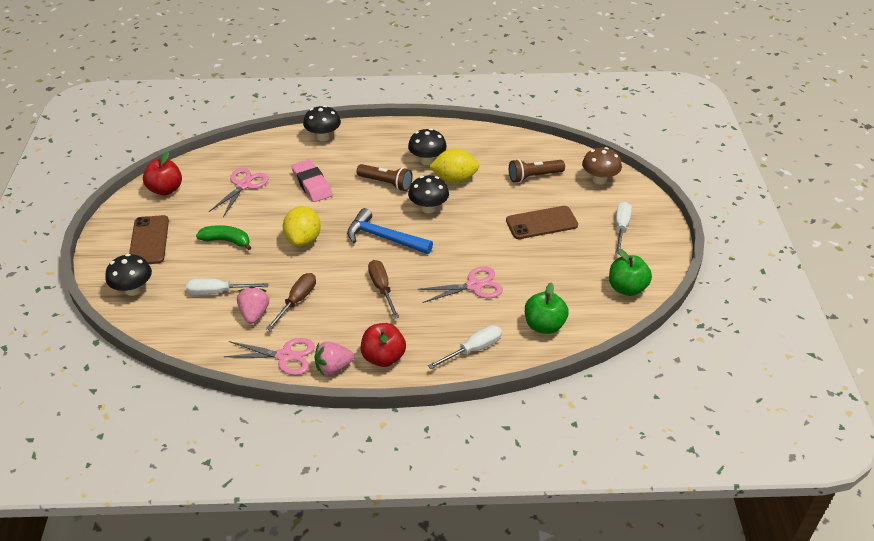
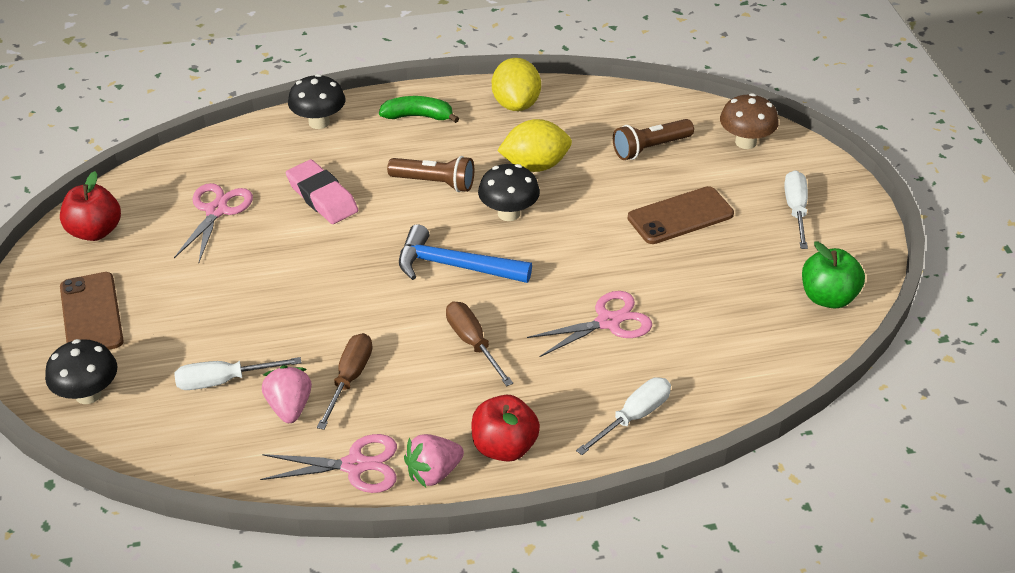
camera: 10 degrees left, 0 degrees up
(226, 241) = (214, 300): green banana -> green banana (418, 116)
(303, 240) = (333, 284): yellow lemon -> yellow lemon (516, 104)
(427, 160) = (486, 141): black mushroom -> none
(544, 325) = (726, 368): green apple -> none

